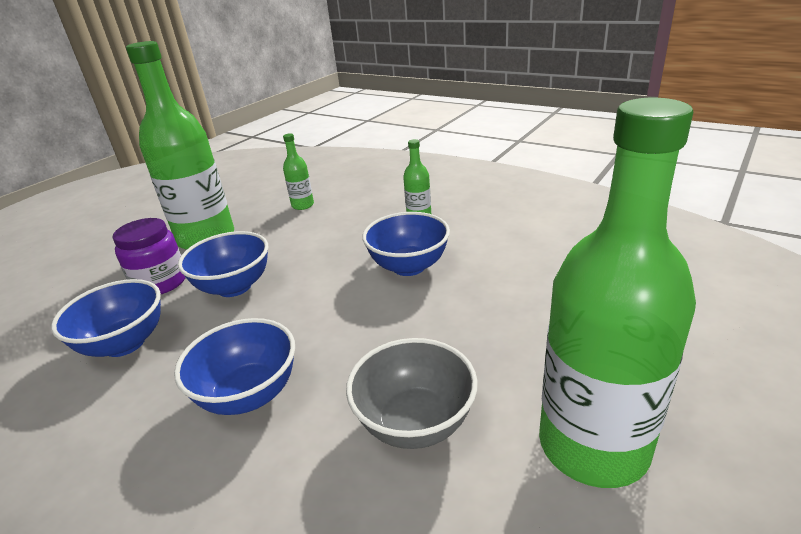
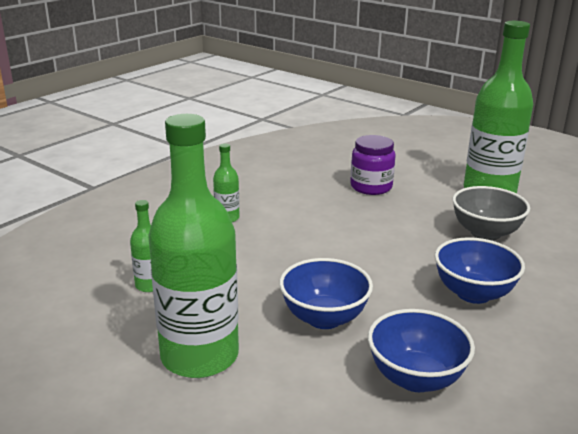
camera: 90 degrees left, 5 degrees down
(161, 282) = (301, 376): purple jar -> purple jar (371, 187)
(409, 266) = (314, 227): blue bowl -> none

